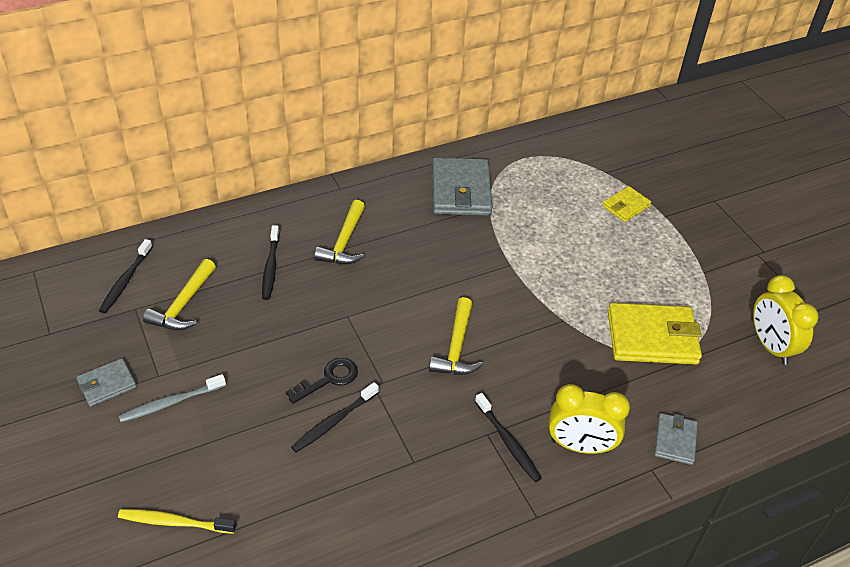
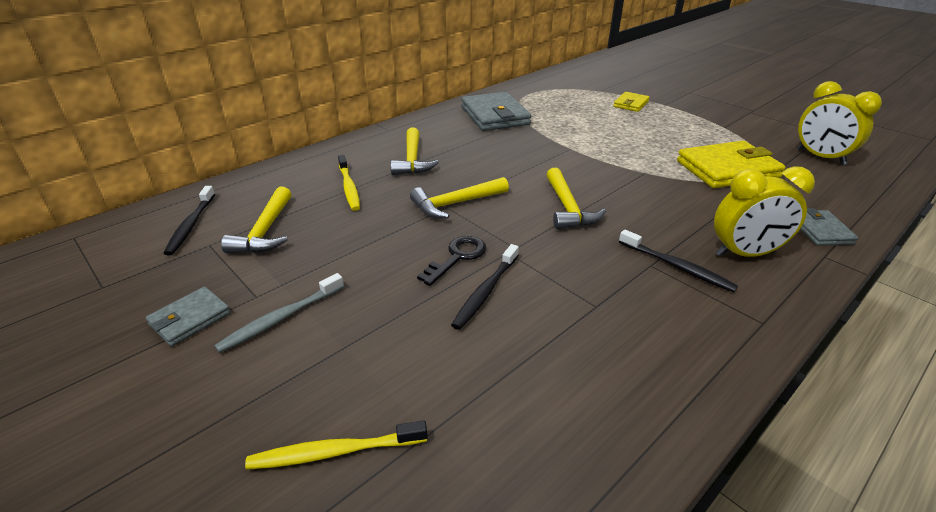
camera: 15 degrees left, 10 degrees down
(271, 267) = (349, 187): black toothbrush -> yellow toothbrush
(357, 314) = (455, 204): none -> yellow hammer

